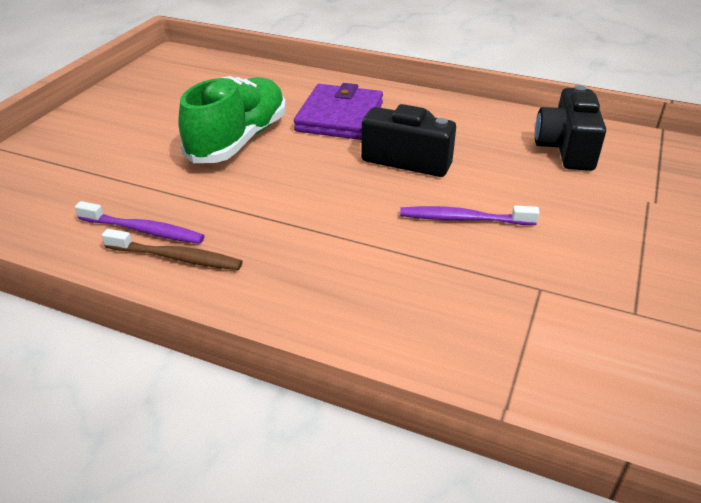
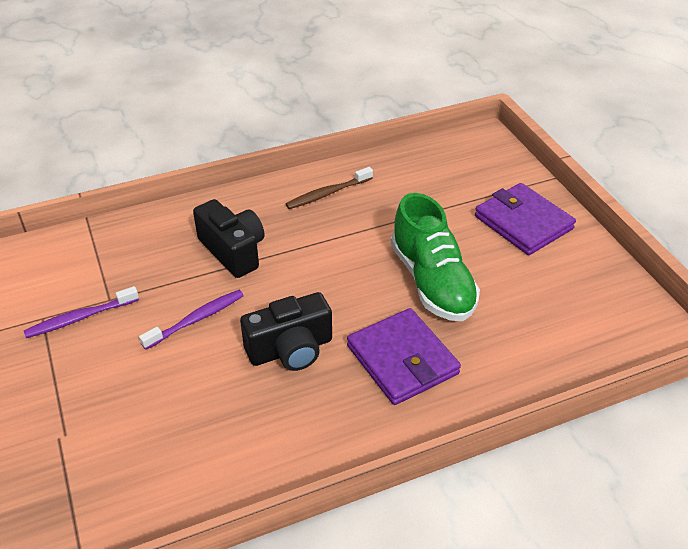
camera: 135 degrees right, 5 degrees up
(97, 134) = (523, 222): none -> purple wallet
(144, 230) = (369, 194): purple toothbrush -> purple toothbrush (80, 318)
(566, 148) = (171, 461): black camera -> black camera (233, 251)

